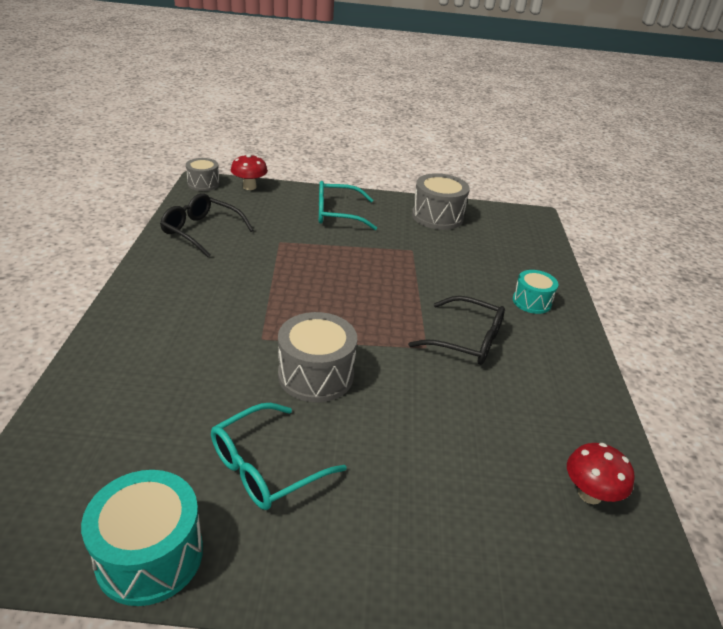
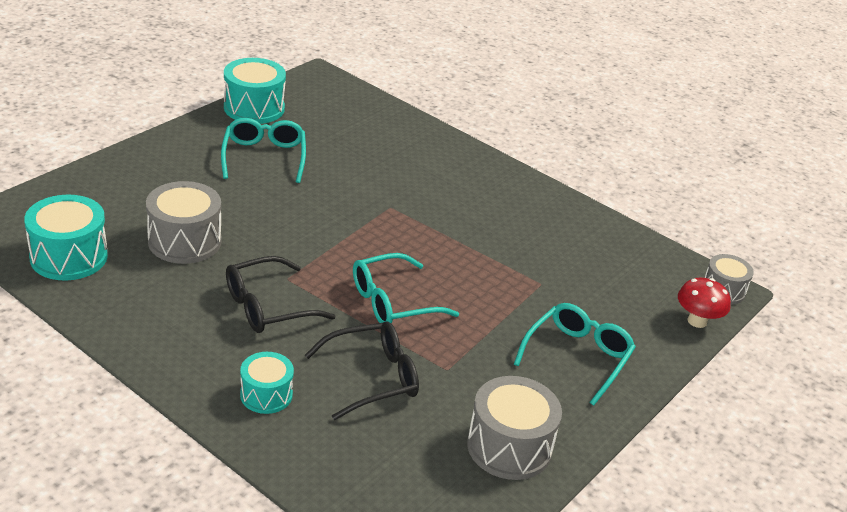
camera: 125 degrees right, 0 degrees up
(201, 231) = (599, 245): black glasses -> black glasses (372, 377)
(316, 375) = (320, 210): grey drum -> grey drum (184, 241)
(382, 290) = (392, 302): none -> turquoise glasses
(590, 494) = (69, 257): red mushroom -> turquoise drum

